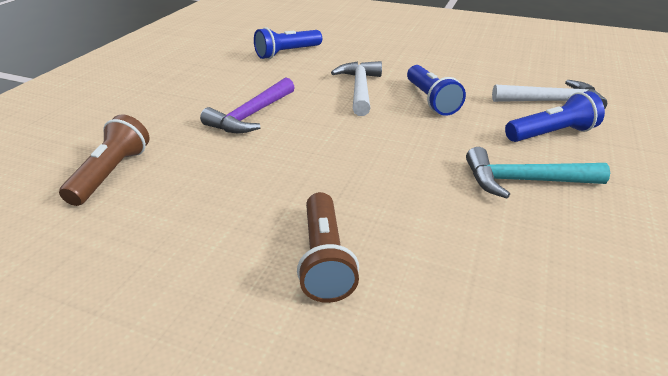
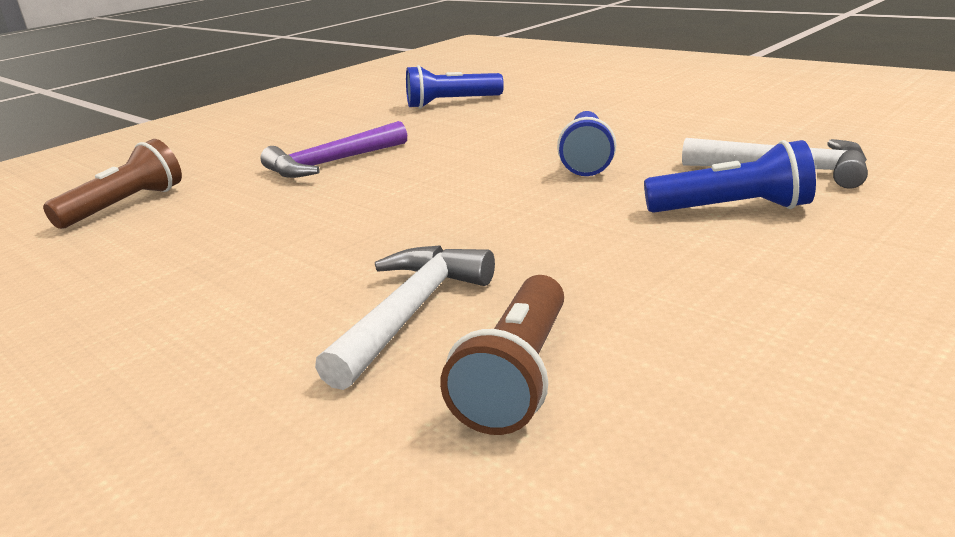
camera: 25 degrees right, 10 degrees down
(324, 259) = (244, 309): brown flashlight -> brown flashlight (518, 376)
(360, 89) = (500, 143): white hammer -> white hammer (410, 313)
(524, 181) = (614, 260): turquoise hammer -> none

